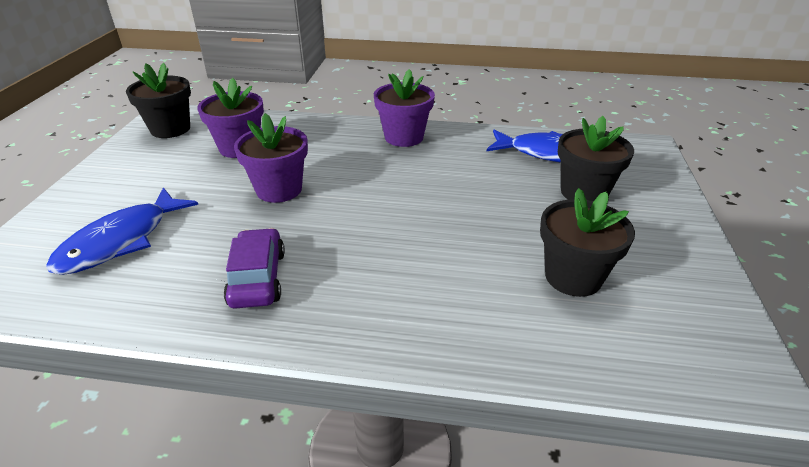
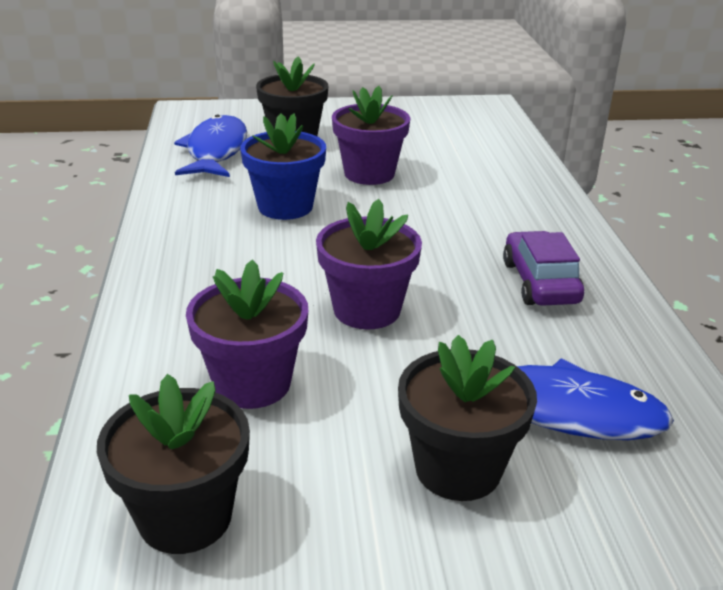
camera: 105 degrees left, 5 degrees down
(257, 278) = (540, 282): purple car -> purple car turned 105 degrees clockwise
(404, 137) = (185, 238): purple flower pot -> purple flower pot (369, 174)
(439, 175) = (285, 207): none -> blue flower pot
(573, 277) = (427, 145): black flower pot -> black flower pot (458, 469)

